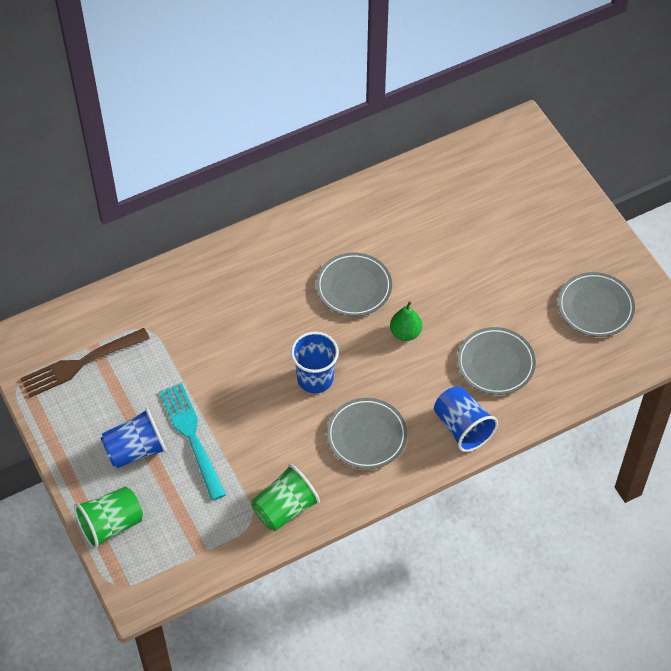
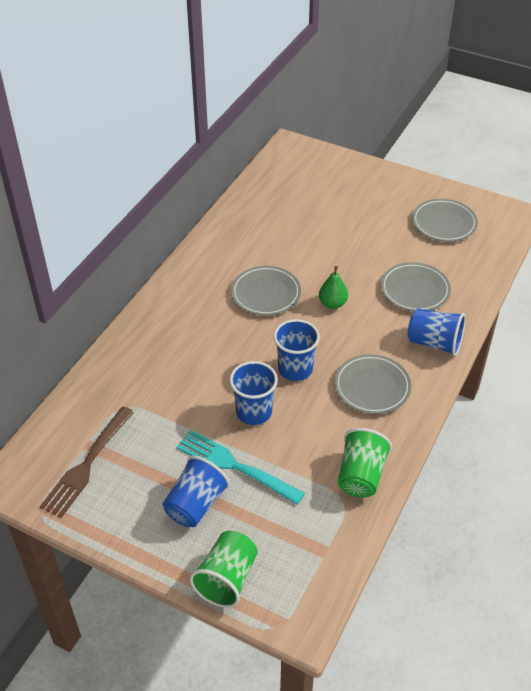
camera: 35 degrees left, 10 degrees down
(246, 398) = (254, 412): none -> blue cup

